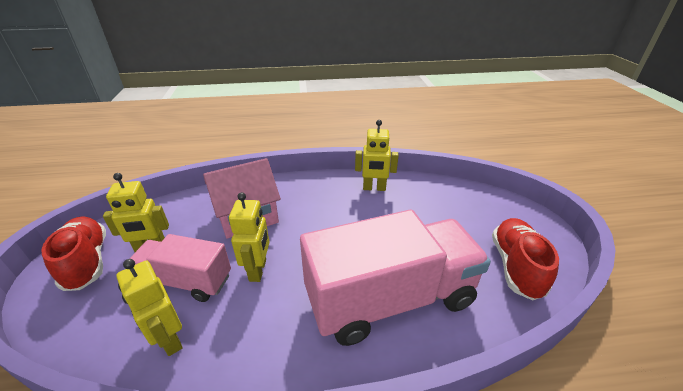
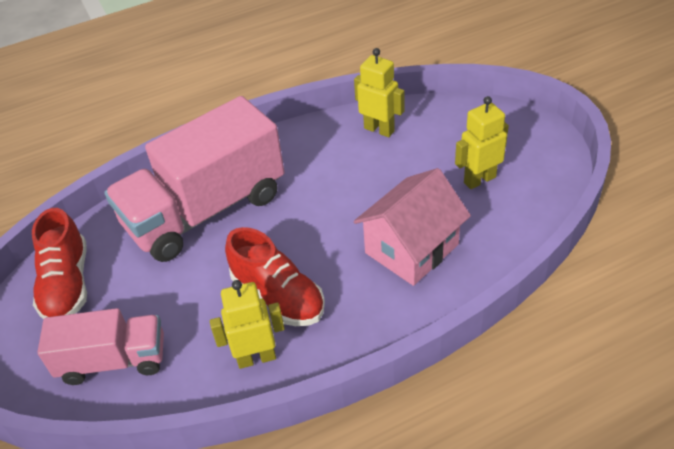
camera: 165 degrees right, 10 degrees up
(87, 262) = (527, 150): red shoe -> red shoe (278, 296)
(186, 281) = (410, 166): pink truck -> pink truck (113, 360)
(258, 270) = (348, 195): yellow robot -> none

